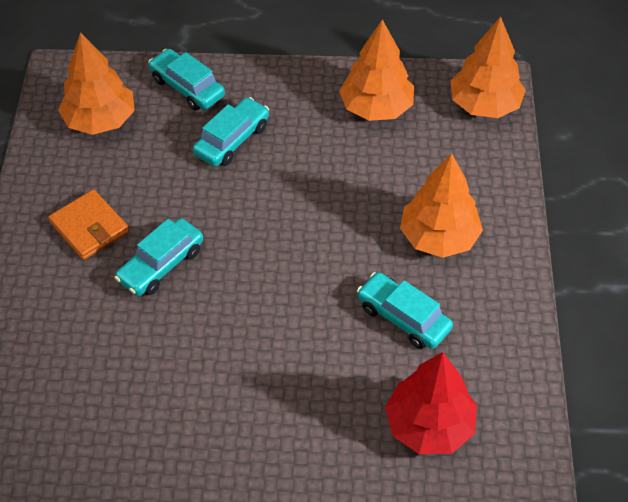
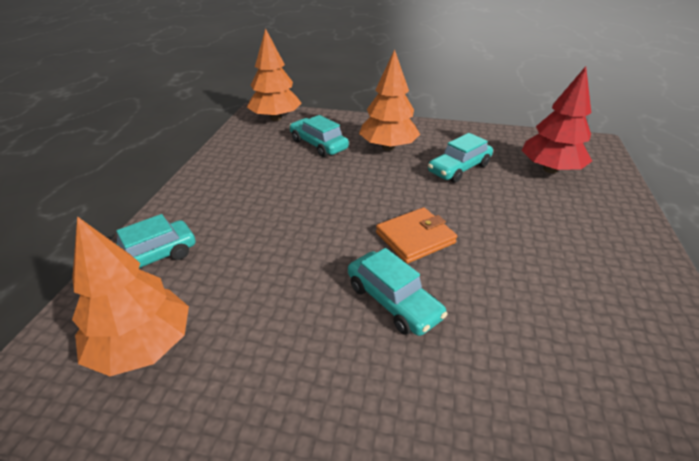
camera: 80 degrees left, 15 degrees down
(89, 227) = (322, 369): orange wallet -> orange wallet (415, 238)
(232, 140) = (242, 235): turquoise car -> turquoise car (318, 144)
(376, 108) = (251, 156): orange tree -> none

